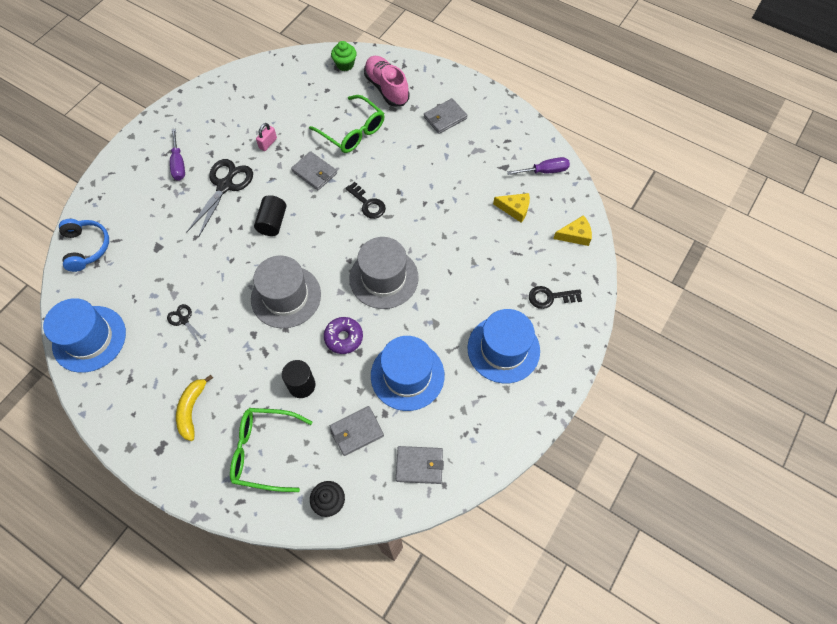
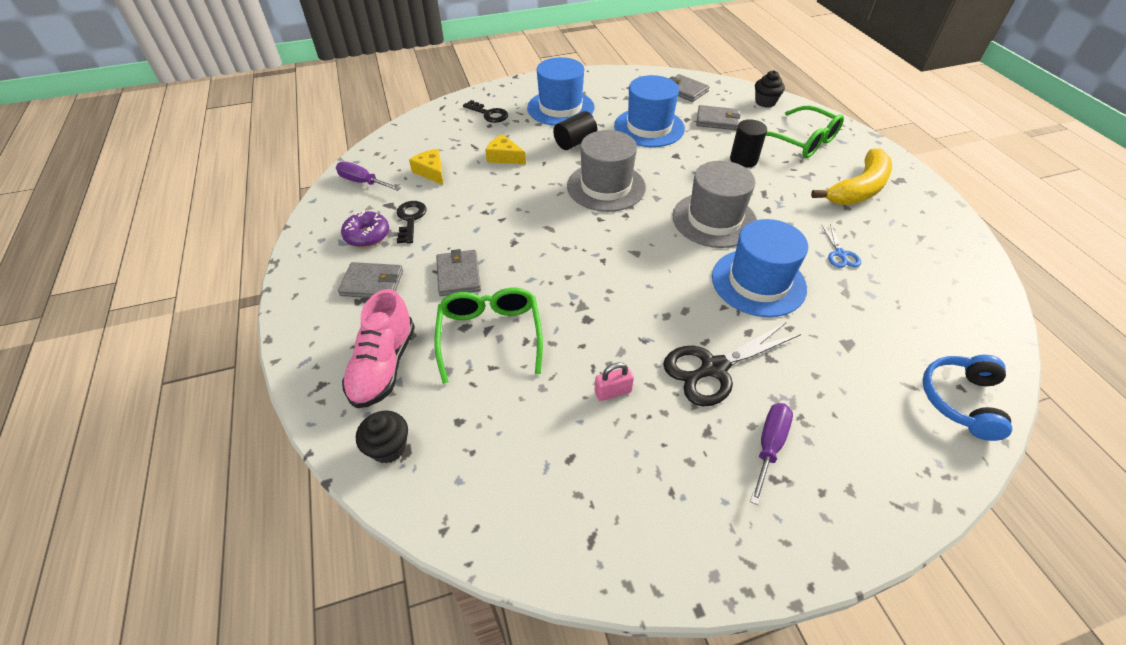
camera: 140 degrees left, 15 degrees down
(89, 339) = (967, 292): blue hat -> blue hat (758, 282)
(184, 320) = (840, 254): black scissors -> blue scissors
(192, 409) = (858, 189): yellow banana -> yellow banana, size x1.55
(272, 222) = (680, 290): black cylinder -> black cylinder (575, 142)
(314, 172) = (584, 315): grey wallet -> grey wallet (458, 275)
(344, 338) = (681, 168): purple donut -> purple donut (367, 235)
(345, 64) = (388, 447): green cupcake -> black cupcake
(368, 204) = (557, 249): black key -> black key (410, 219)
(575, 235) = (414, 133): yellow cheese -> yellow cheese (504, 157)

